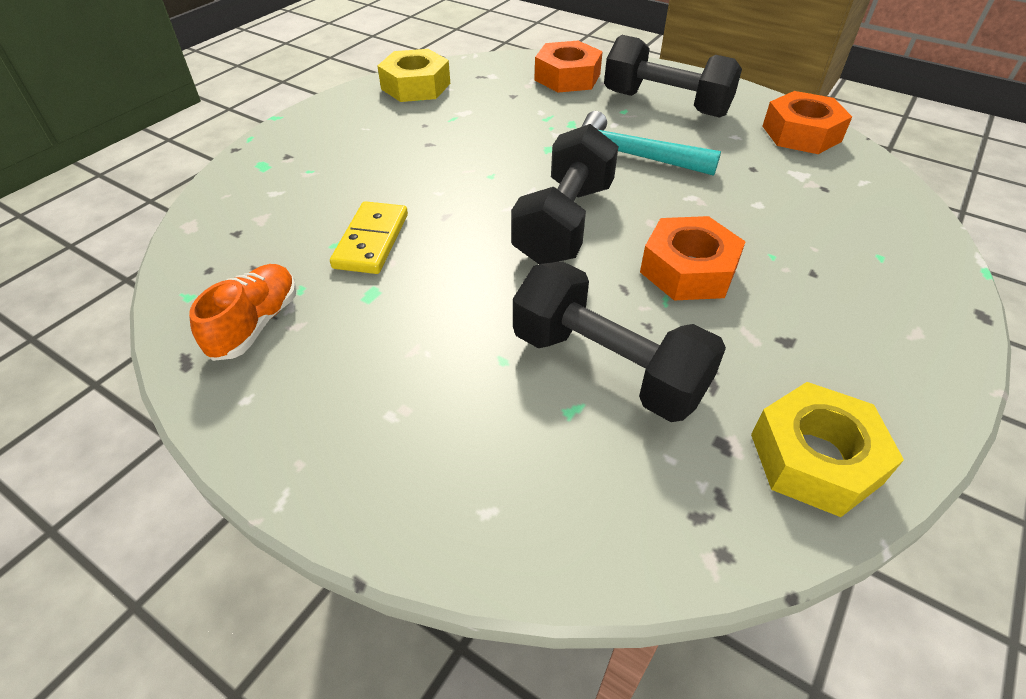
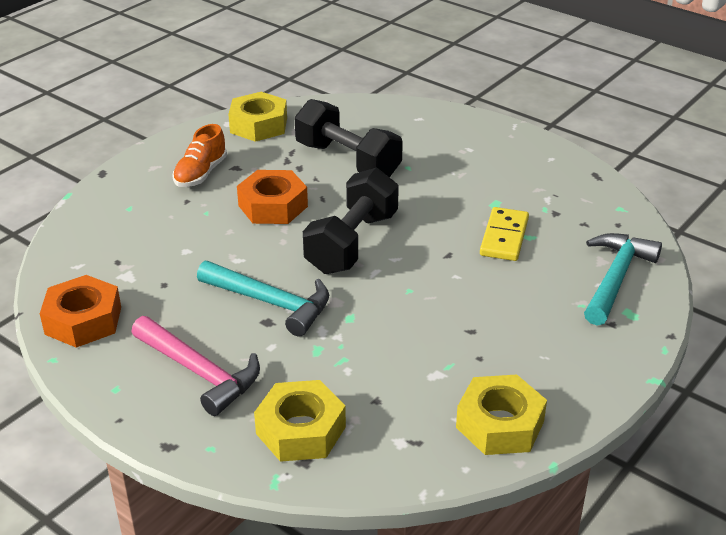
camera: 175 degrees left, 10 degrees down
(255, 324) = (564, 190): orange shoe -> orange shoe (201, 174)
(256, 198) = (615, 278): none -> turquoise hammer
(567, 77) = (300, 430): orange nut -> yellow nut
(665, 104) = (199, 372): black dumbbell -> pink hammer

